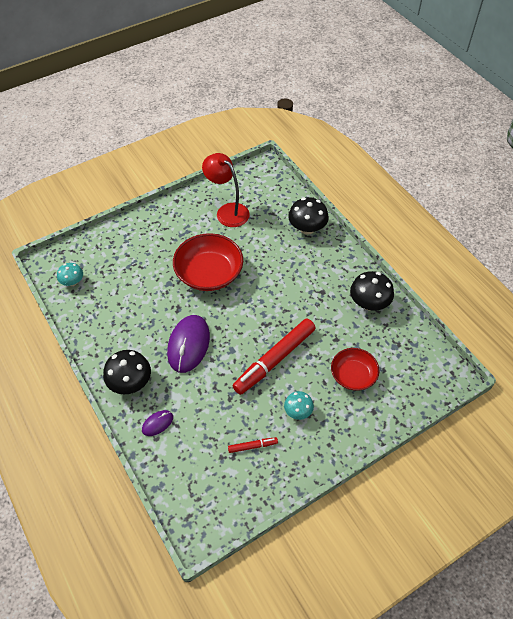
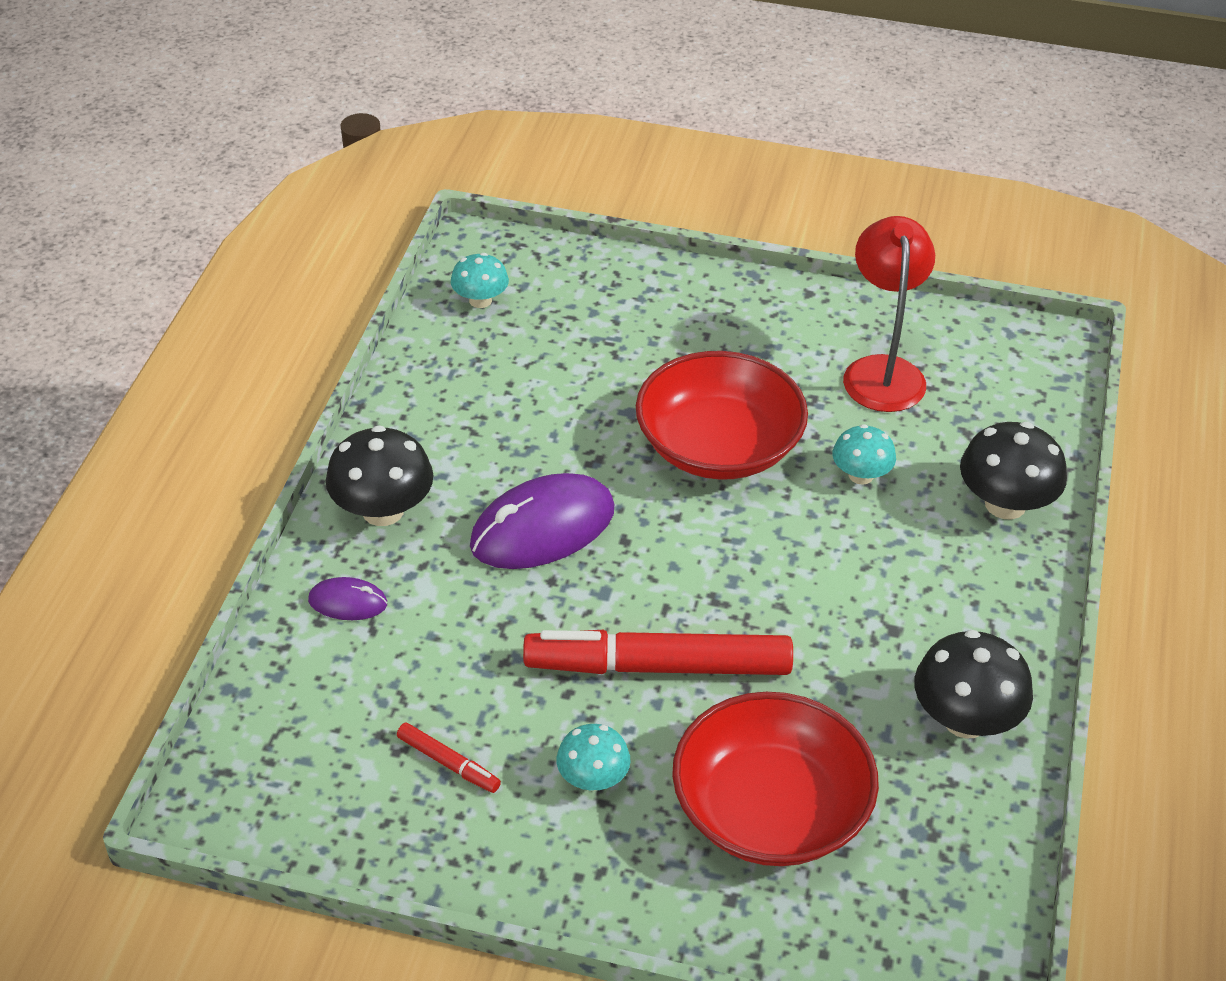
camera: 45 degrees right, 10 degrees down
(259, 250) = (861, 475): none -> turquoise mushroom
(353, 375) = (770, 809): red bowl -> red bowl, size x1.61

